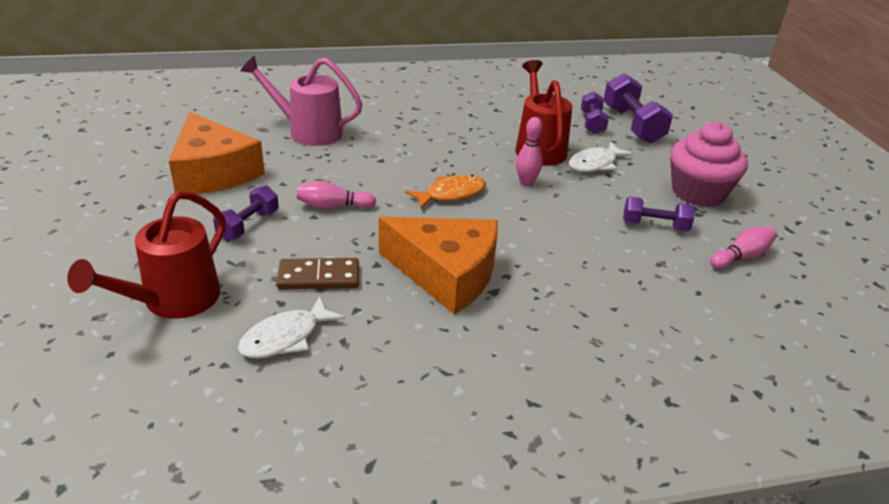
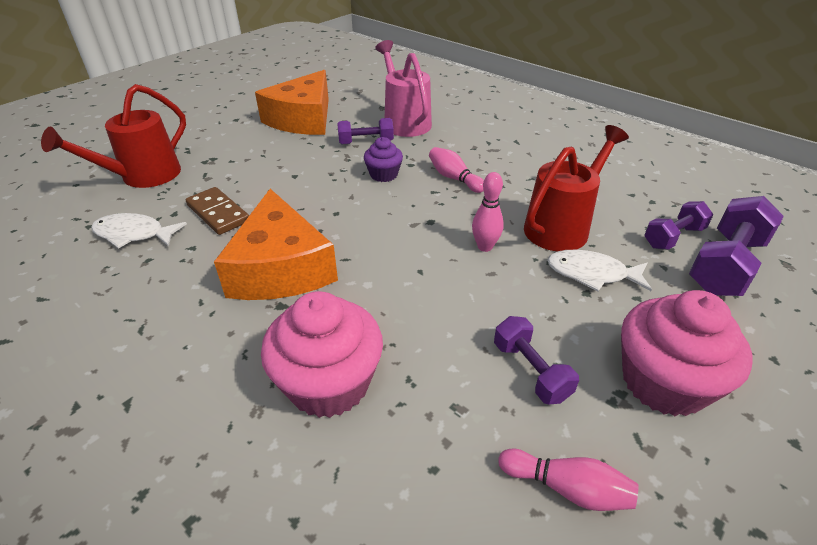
camera: 55 degrees right, 5 degrees up
(172, 301) = (142, 177): red watering can -> red watering can turned 45 degrees counterclockwise
(248, 225) = (254, 159): purple dumbbell -> purple dumbbell (366, 142)
(333, 206) = (317, 176): pink bowling pin -> pink bowling pin (454, 178)
(378, 177) = (383, 174): none -> purple cupcake
(451, 194) = (406, 216): orange fish -> none
(598, 301) = (329, 383): none -> pink cupcake

